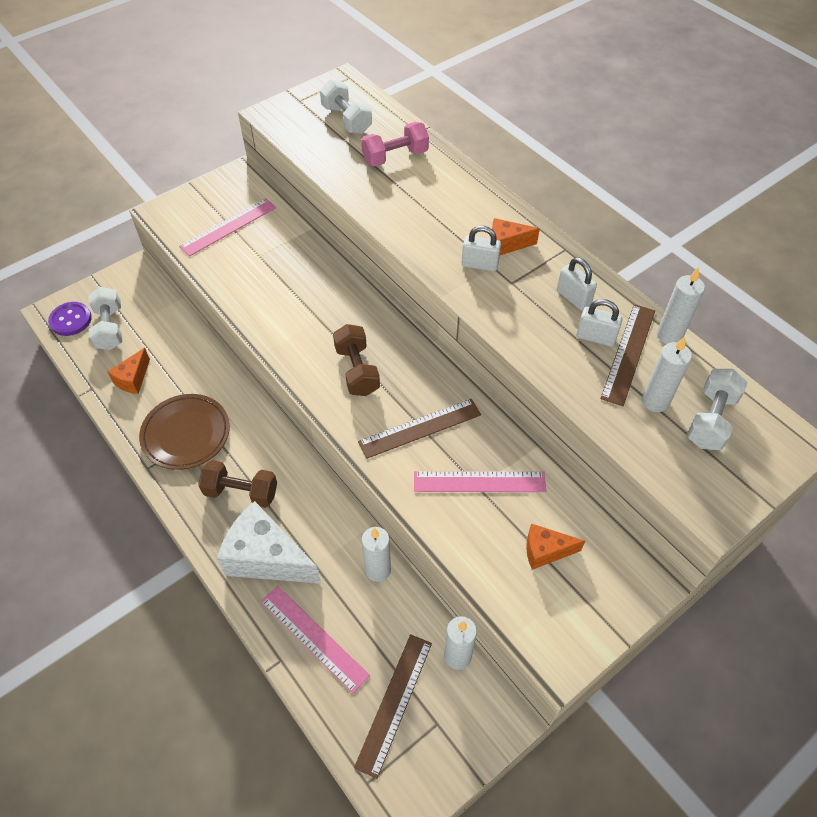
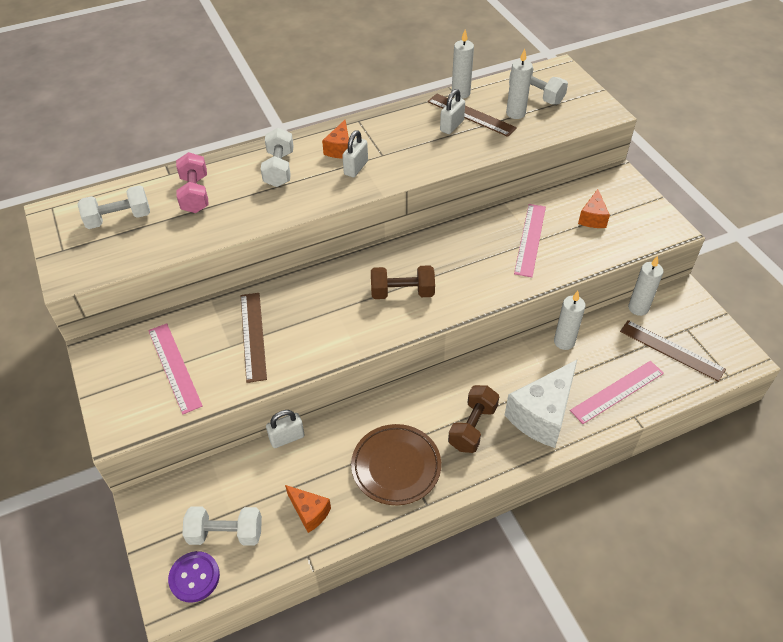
camera: 75 degrees left, 5 degrees down
(420, 428) = (473, 263): brown ruler -> brown ruler (253, 336)
(454, 205) = (279, 169): none -> white dumbbell
(573, 298) = (410, 128): white padlock -> white padlock (287, 438)

